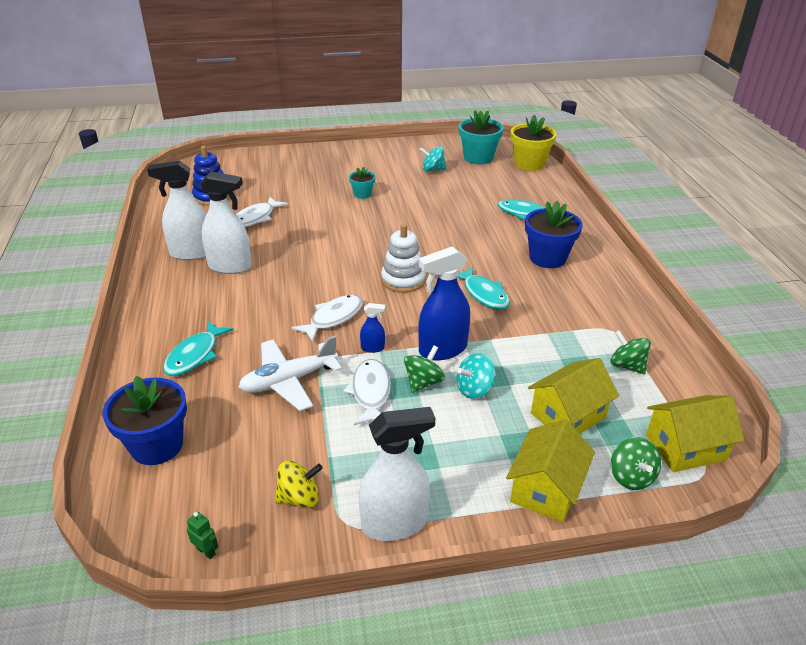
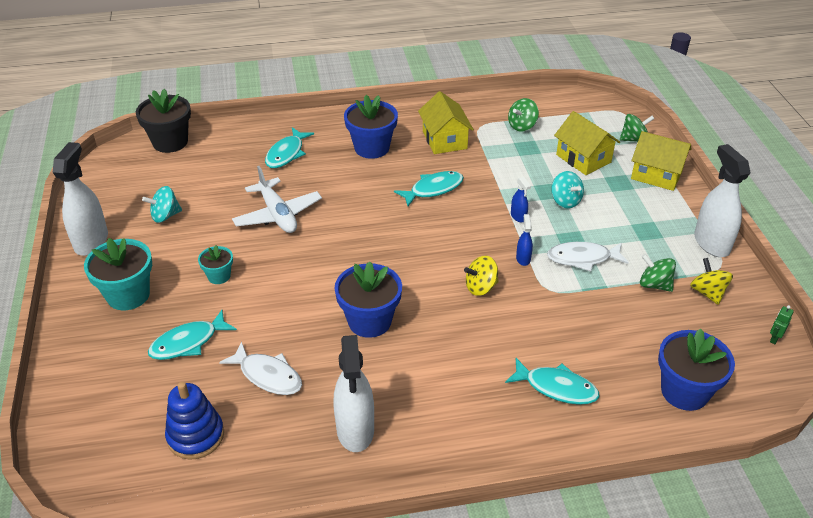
camera: 90 degrees left, 5 degrees up
(230, 266) = (387, 384): white spray bottle -> white spray bottle (91, 241)
(289, 381) = (579, 311): white plane -> white plane (277, 214)
(295, 188) = (188, 342): none -> turquoise fish
(301, 258) = (369, 321): none -> blue flower pot
(333, 318) = (481, 287): white fish -> yellow spinning top
(403, 280) = (412, 240): white stacking toy -> none
(423, 382) = (563, 228): green spinning top -> green spinning top (654, 285)
(433, 170) = (165, 216): turquoise spinning top -> turquoise spinning top turned 60 degrees clockwise
(442, 349) = (518, 216): blue spray bottle -> blue spray bottle, size x0.46
(478, 158) = (142, 178): turquoise flower pot -> turquoise flower pot (128, 295)
(529, 164) = (170, 142): yellow flower pot -> black flower pot
(685, 447) = (601, 115): yellow house -> yellow house (444, 140)

